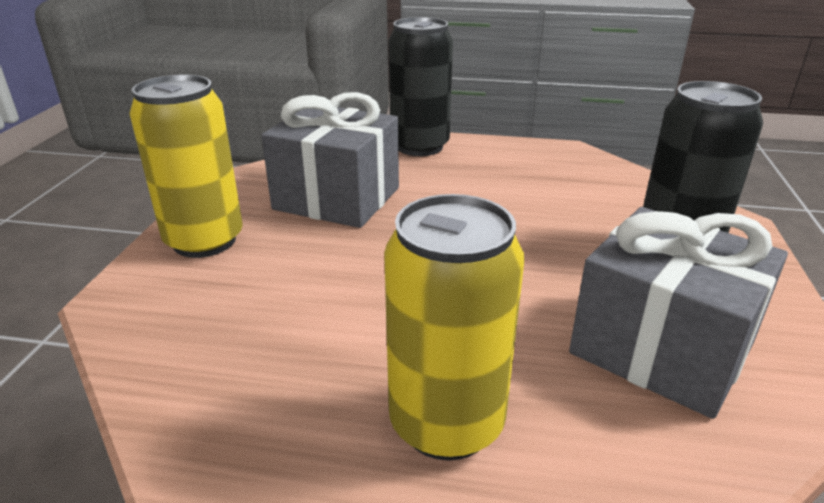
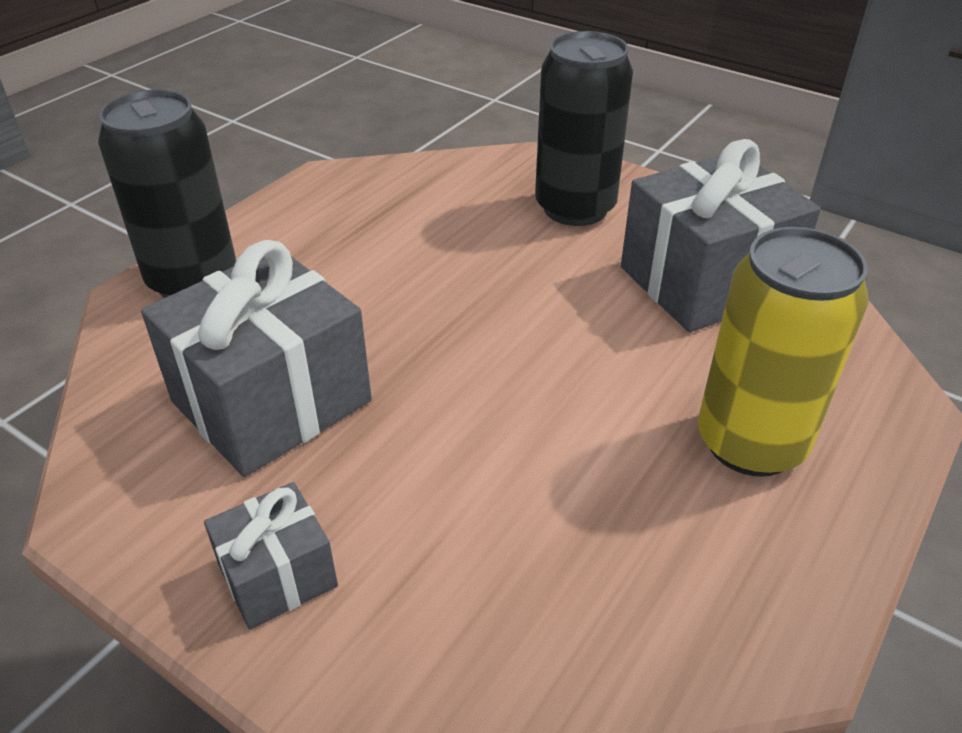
camera: 65 degrees left, 10 degrees up
(204, 241) = (278, 576): yellow can -> grey gift

